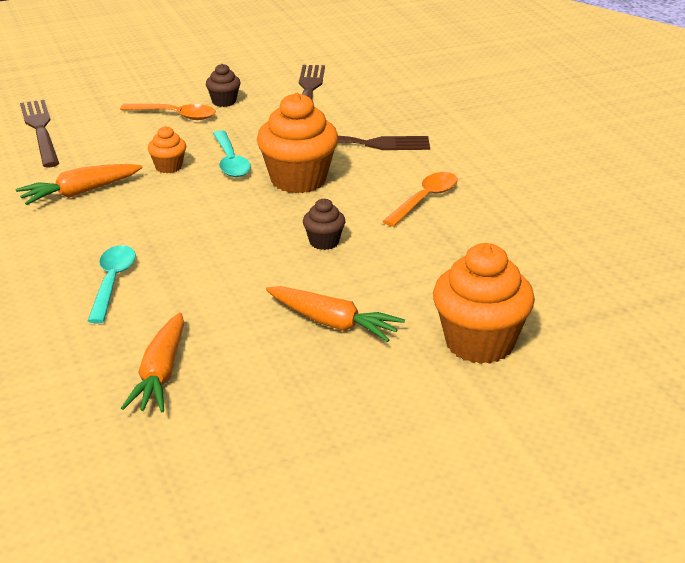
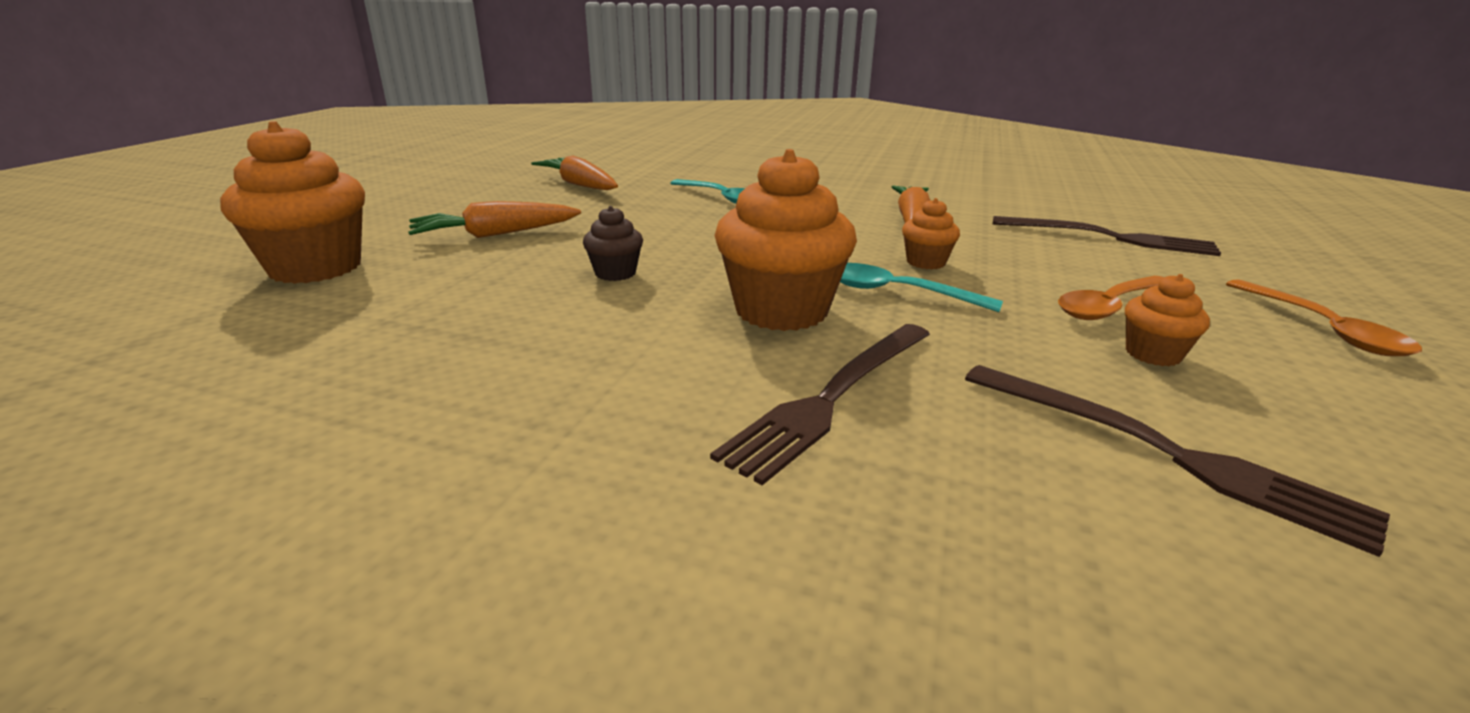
camera: 130 degrees right, 5 degrees down
(224, 101) = (1153, 354): brown cupcake -> orange cupcake
(425, 199) = (571, 365): orange spoon -> orange spoon (1323, 329)

